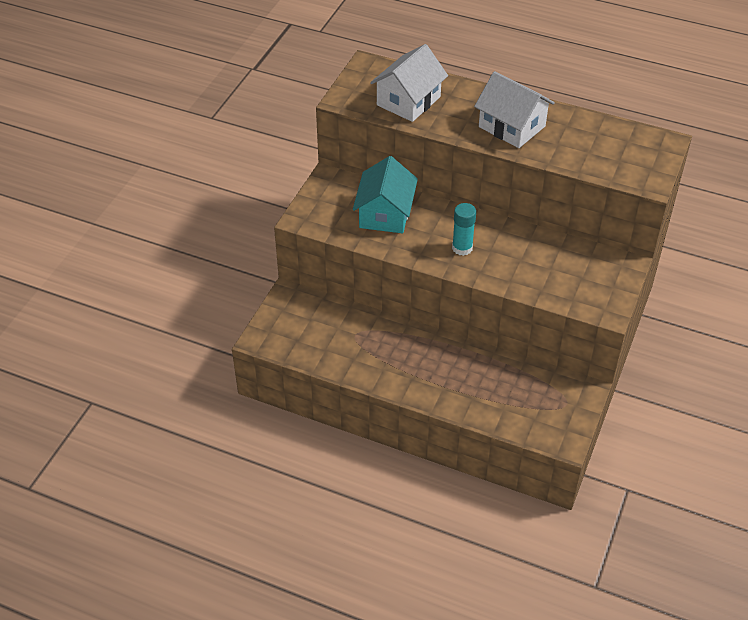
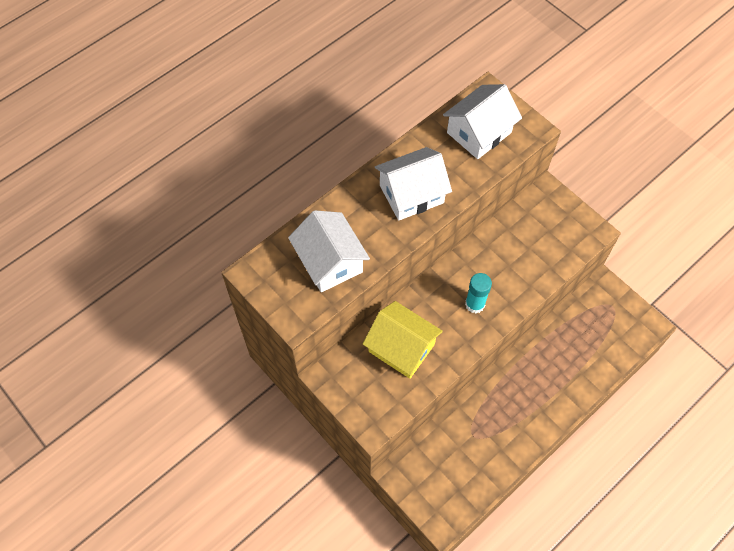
camera: 65 degrees left, 15 degrees up
(385, 214) = (401, 348): turquoise house -> yellow house
(614, 148) = (479, 132): none -> white house

